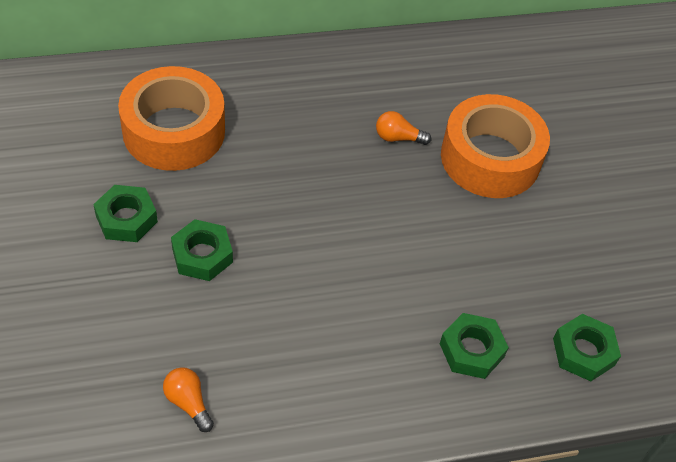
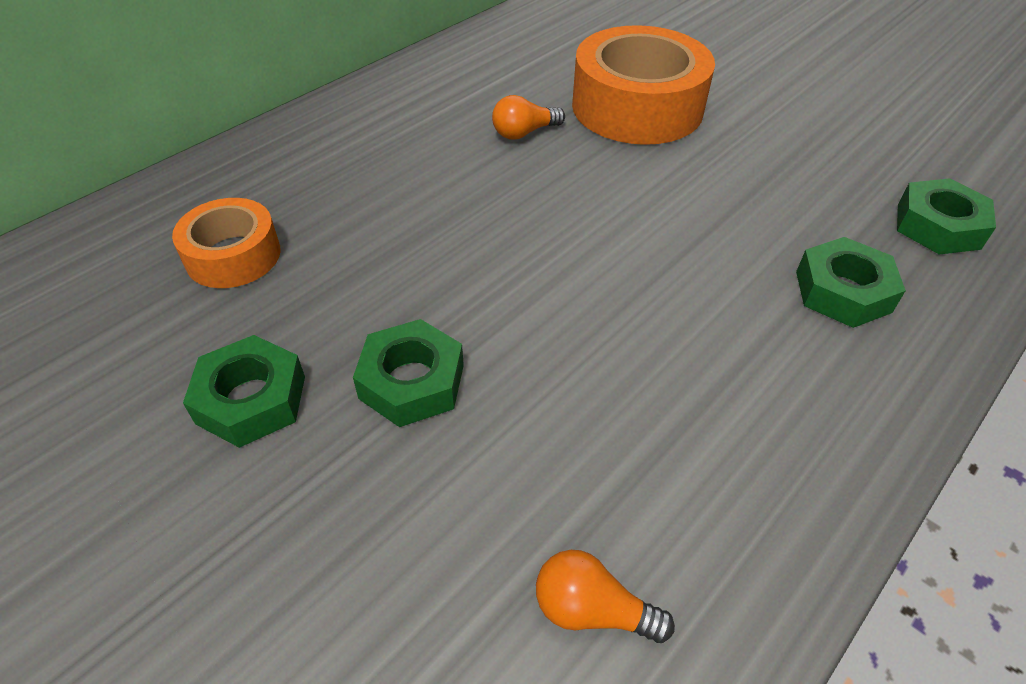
camera: 30 degrees left, 5 degrees down
(174, 131) = (233, 255): orange tape -> orange tape, size x0.56

